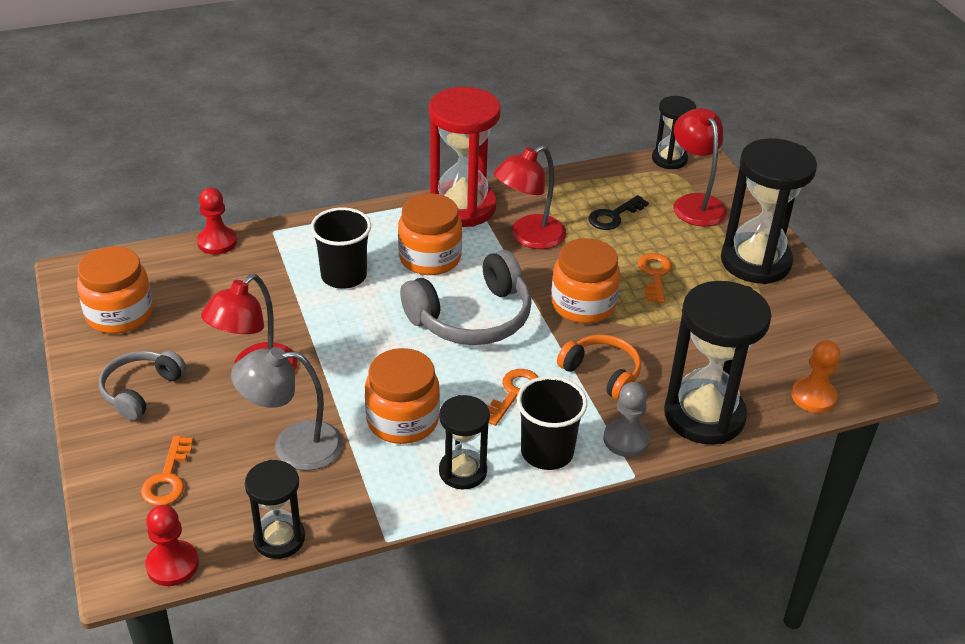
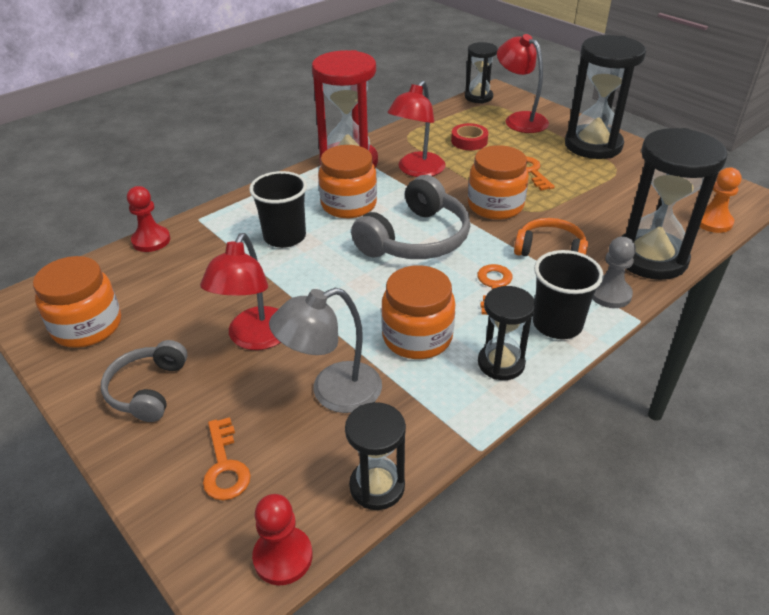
camera: 20 degrees left, 0 degrees up
(614, 216) = (469, 141): black key -> red tape

